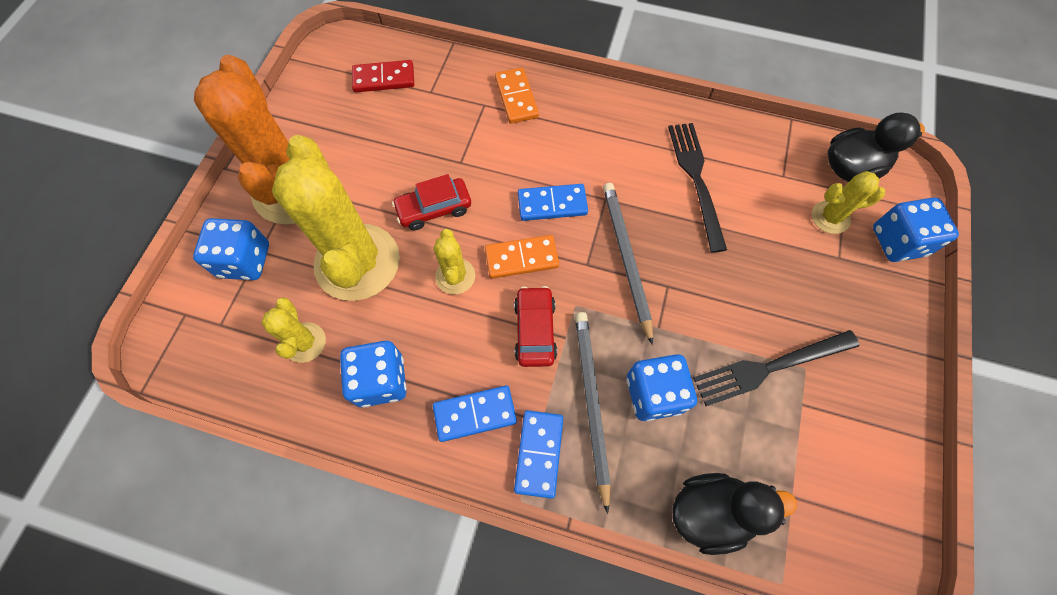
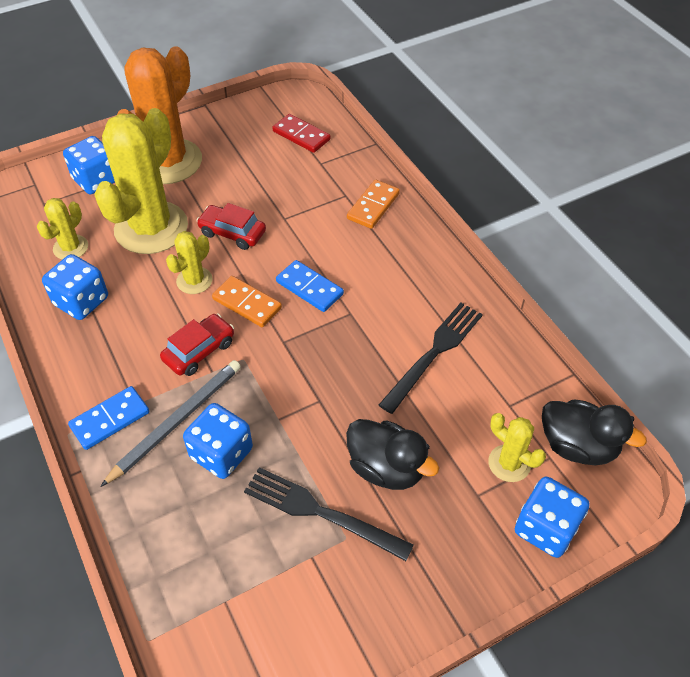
camera: 45 degrees right, 15 degrees down
(475, 414) = (105, 365): blue domino -> none
(626, 258) = (314, 360): grey pencil -> none
(711, 511) = (162, 553): black duck -> black duck (386, 468)

